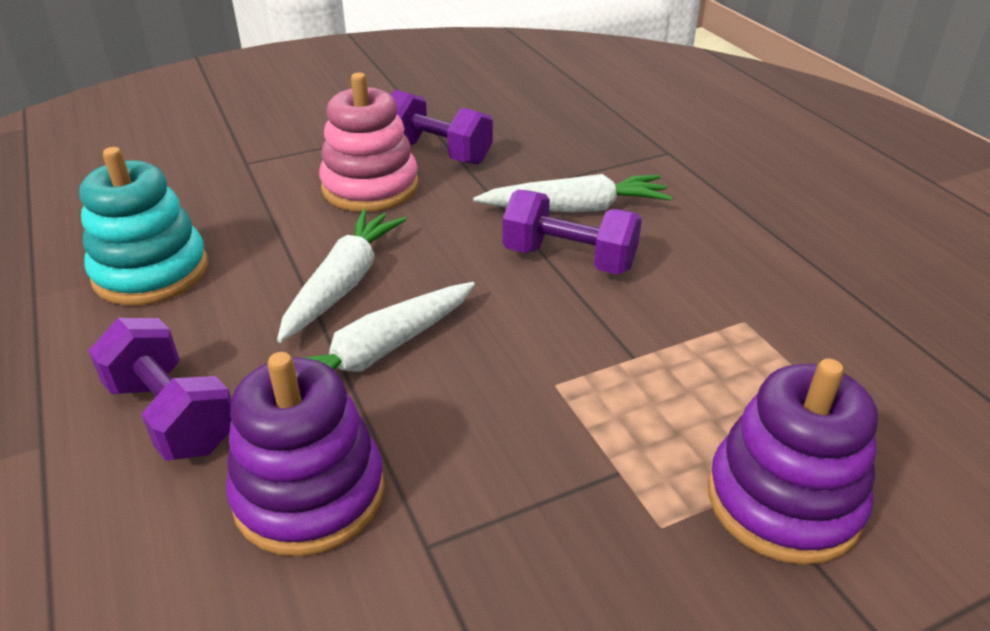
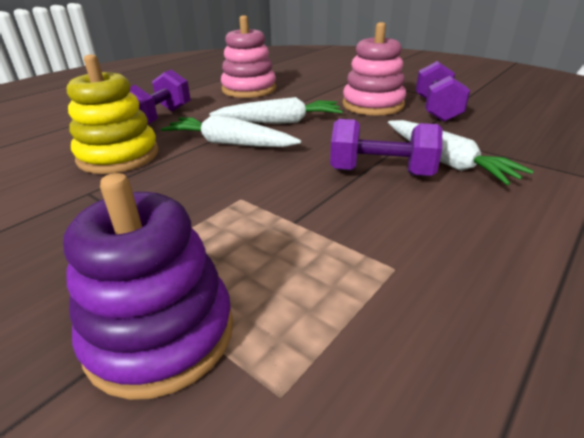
camera: 65 degrees right, 5 degrees down
(151, 272) = (249, 89): turquoise stacking toy -> pink stacking toy
(309, 493) = (118, 156): purple stacking toy -> yellow stacking toy
(569, 259) = (381, 172): purple dumbbell -> purple dumbbell turned 75 degrees counterclockwise

